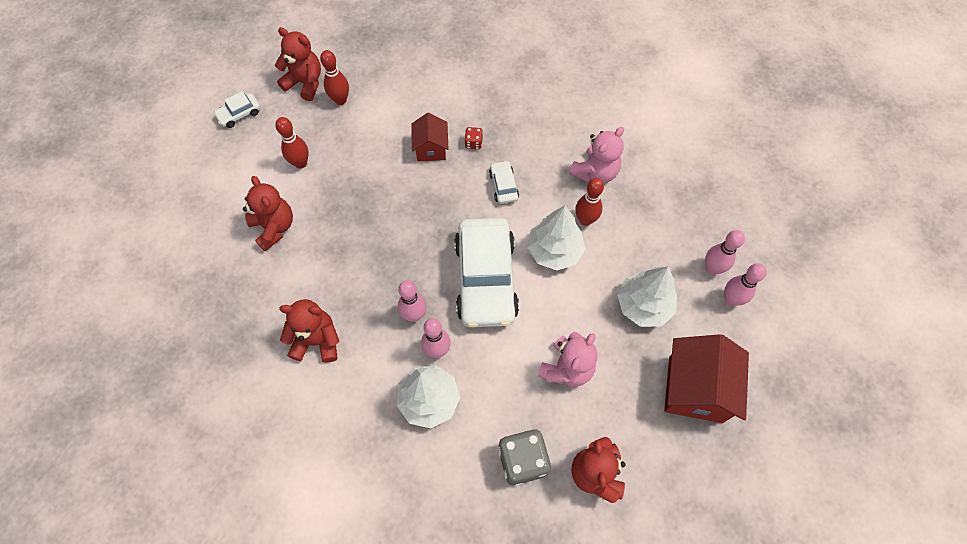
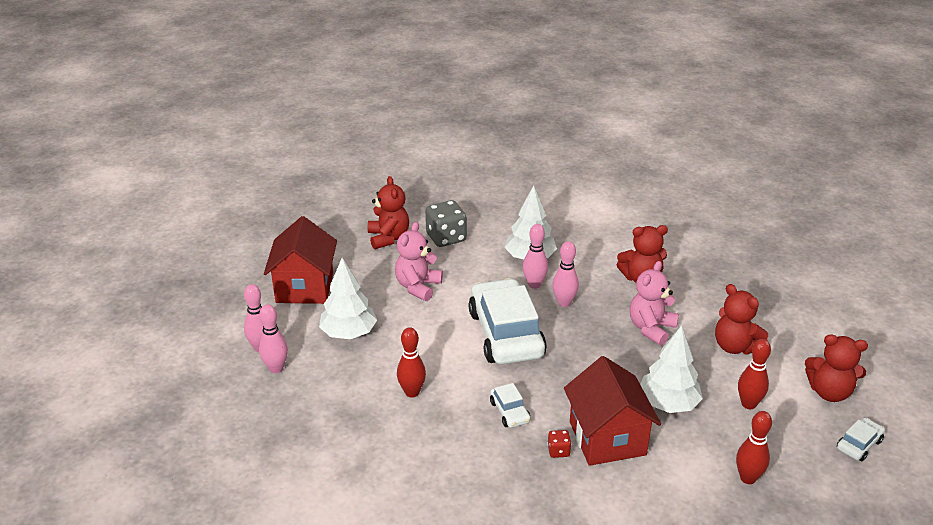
camera: 170 degrees right, 30 degrees down
(305, 83) = (807, 493): red teddy bear -> red teddy bear (829, 392)
(431, 148) = (607, 438): red house -> red house, size x1.74
(554, 251) = (441, 363): white tree -> white tree (668, 404)
(595, 172) = (405, 439): pink teddy bear -> pink teddy bear (651, 328)

